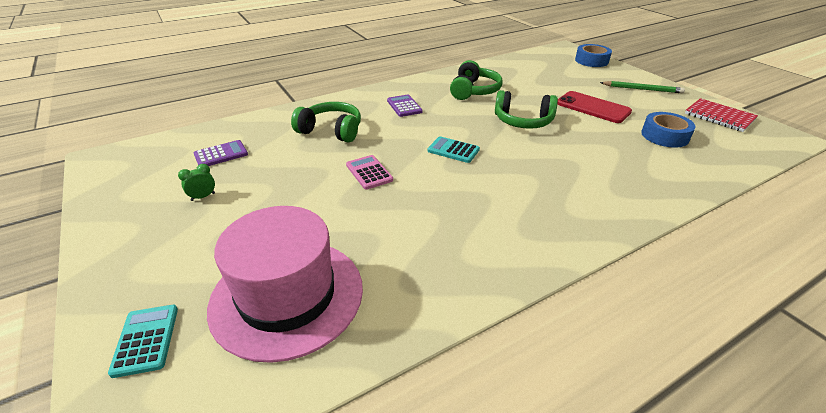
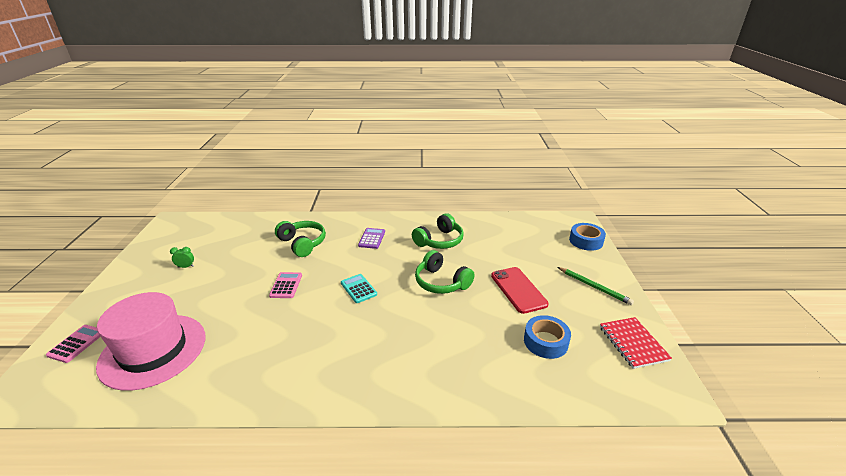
camera: 30 degrees right, 5 degrees down
(146, 340) = (77, 344): turquoise calculator -> pink calculator
(221, 154) = (225, 240): purple calculator -> none

